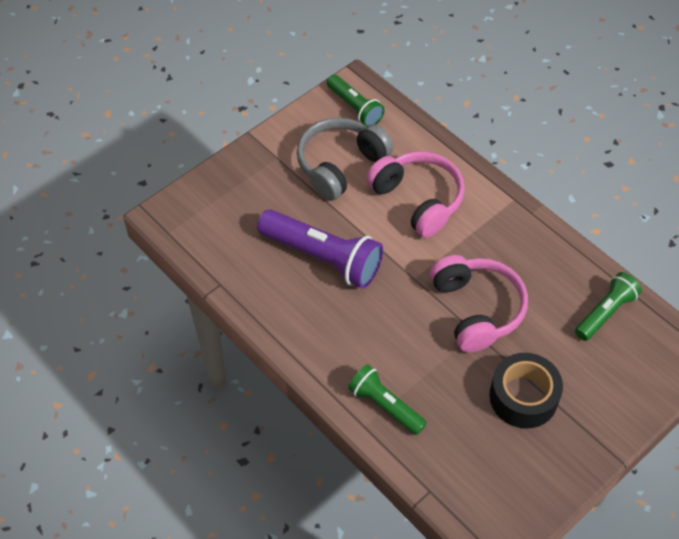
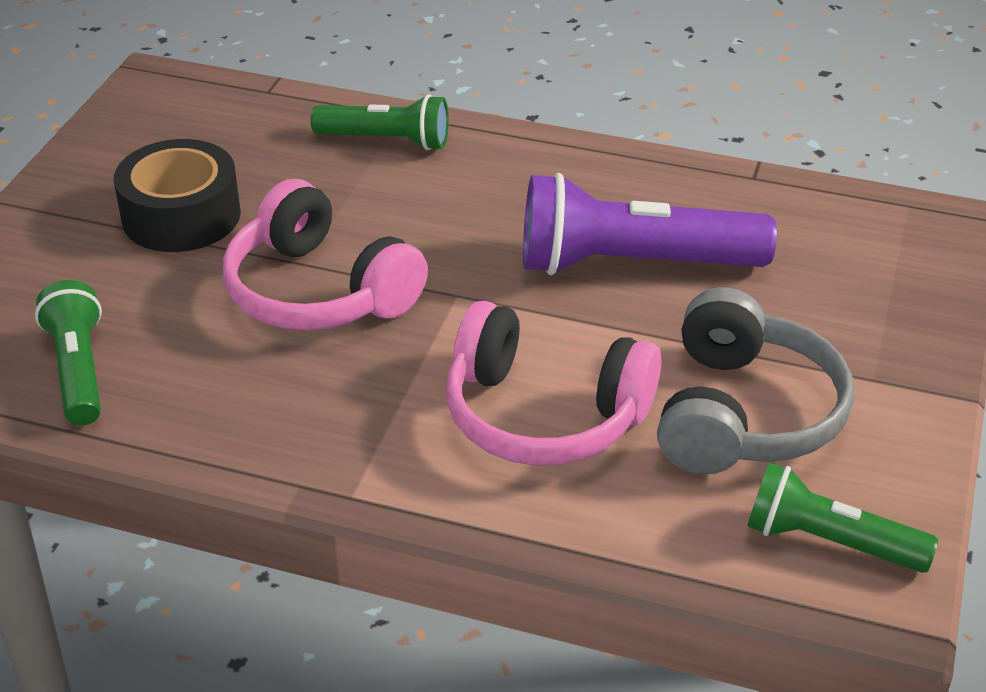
camera: 150 degrees right, 15 degrees down
(605, 313) = (79, 370): green flashlight -> green flashlight turned 150 degrees clockwise

